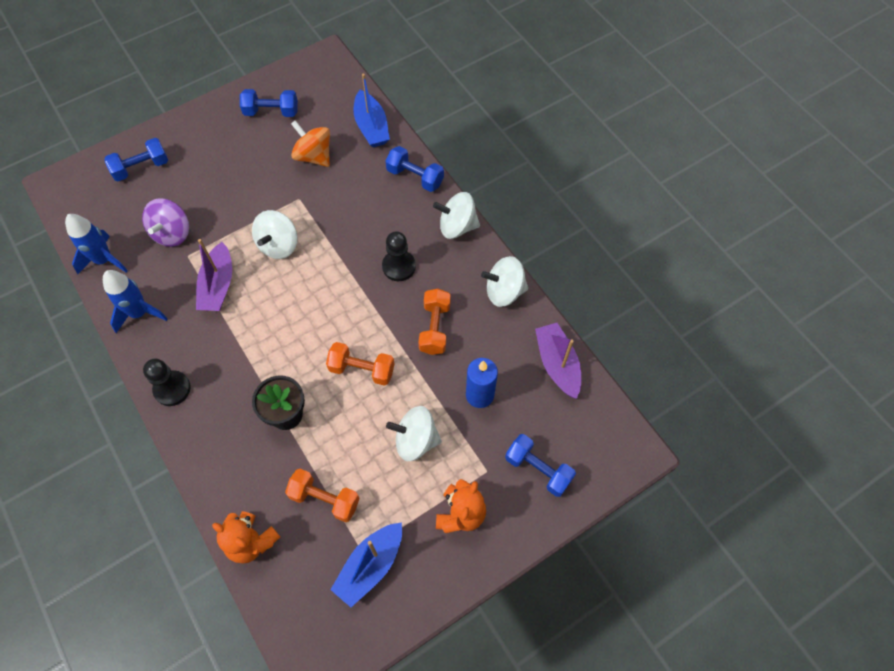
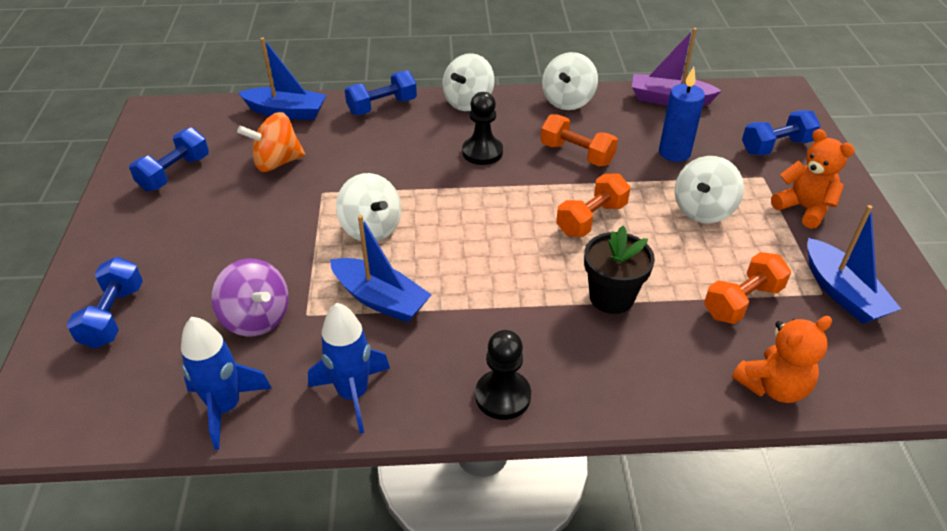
camera: 60 degrees left, 20 degrees down
(218, 285) = (380, 299): purple boat -> blue boat

